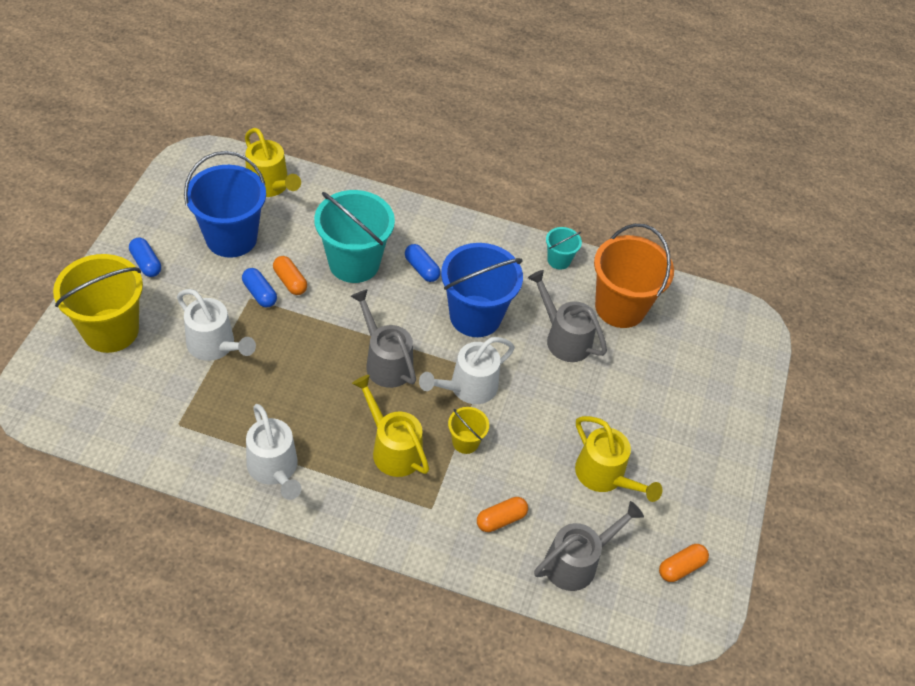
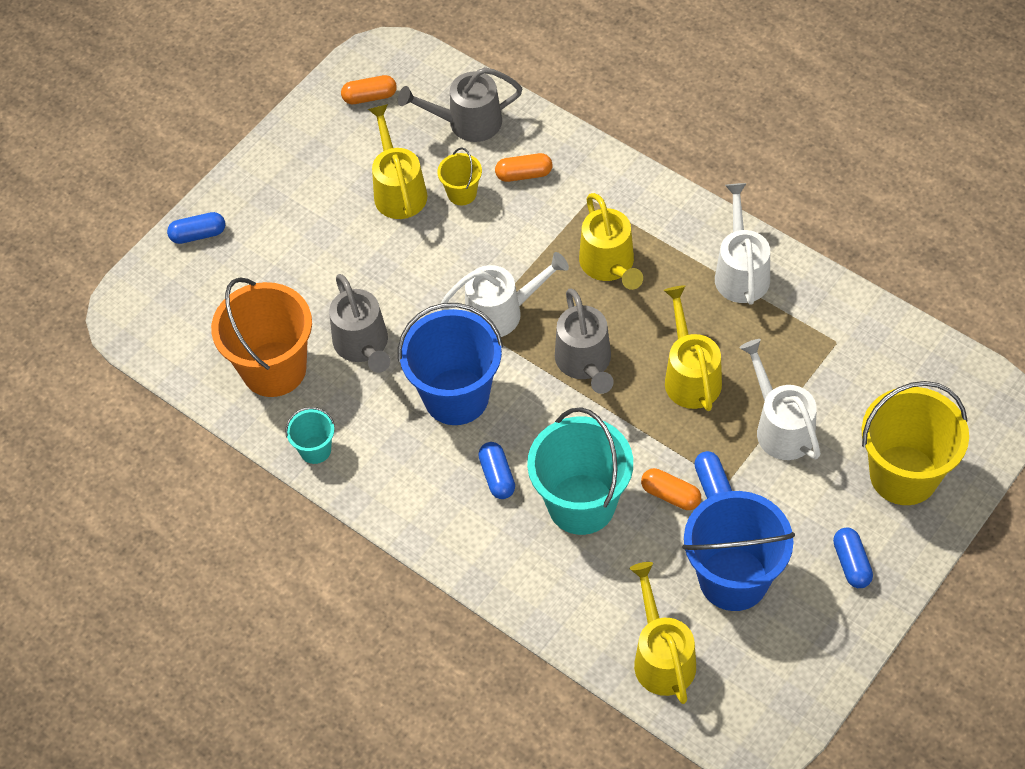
camera: 150 degrees left, 5 degrees up
(290, 281) = (670, 495): orange capsule -> orange capsule turned 45 degrees counterclockwise
(297, 370) = (690, 375): none -> yellow watering can
(465, 442) = (529, 255): yellow bucket -> yellow bucket (462, 193)
(744, 397) = (198, 234): none -> blue capsule

